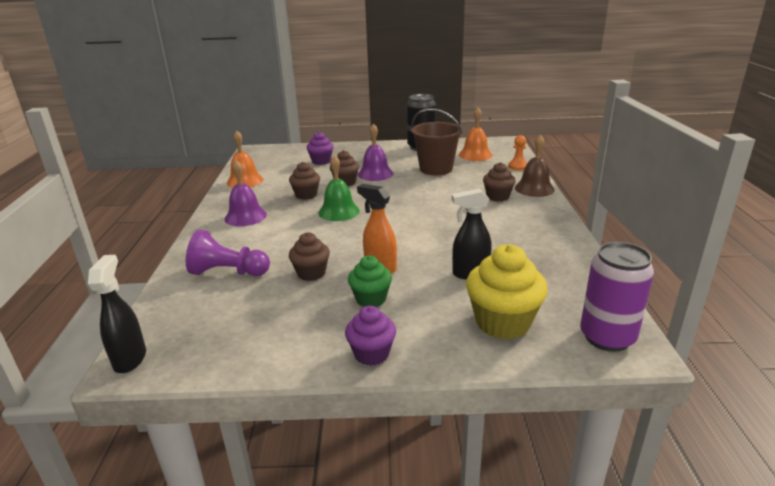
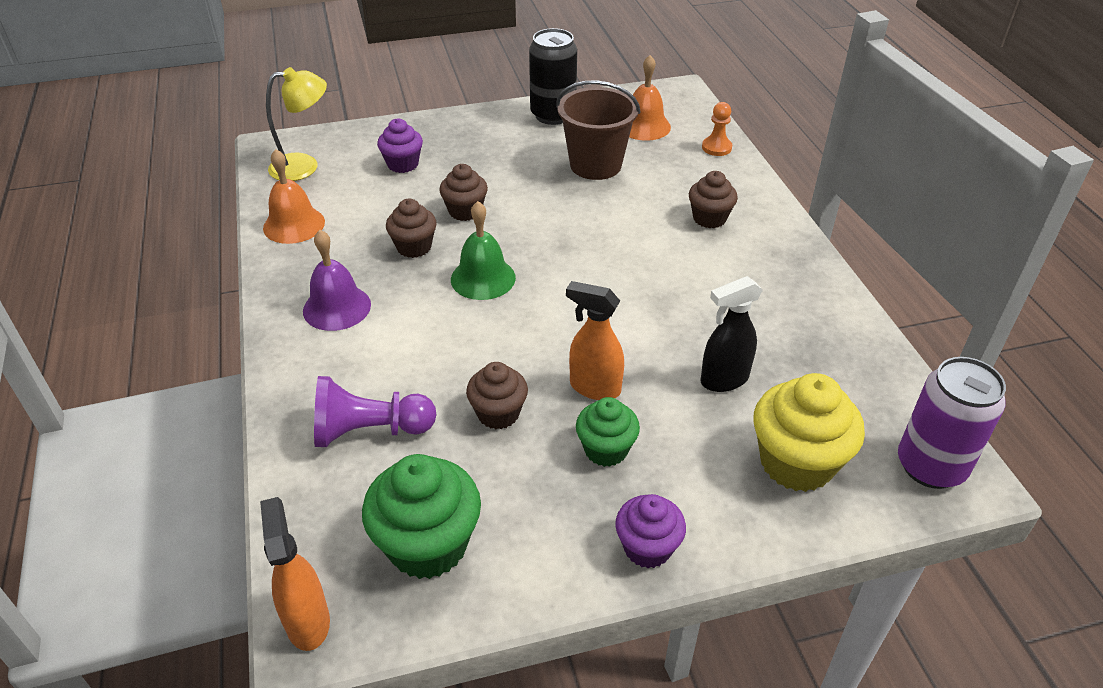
camera: 15 degrees left, 15 degrees up
(130, 359) = (308, 621): black spray bottle -> orange spray bottle
(228, 331) = (428, 545): none -> green cupcake
(266, 158) = (304, 166): none -> yellow lamp
(375, 174) = (504, 185): purple bell -> none
(534, 188) = (755, 194): brown bell -> none

